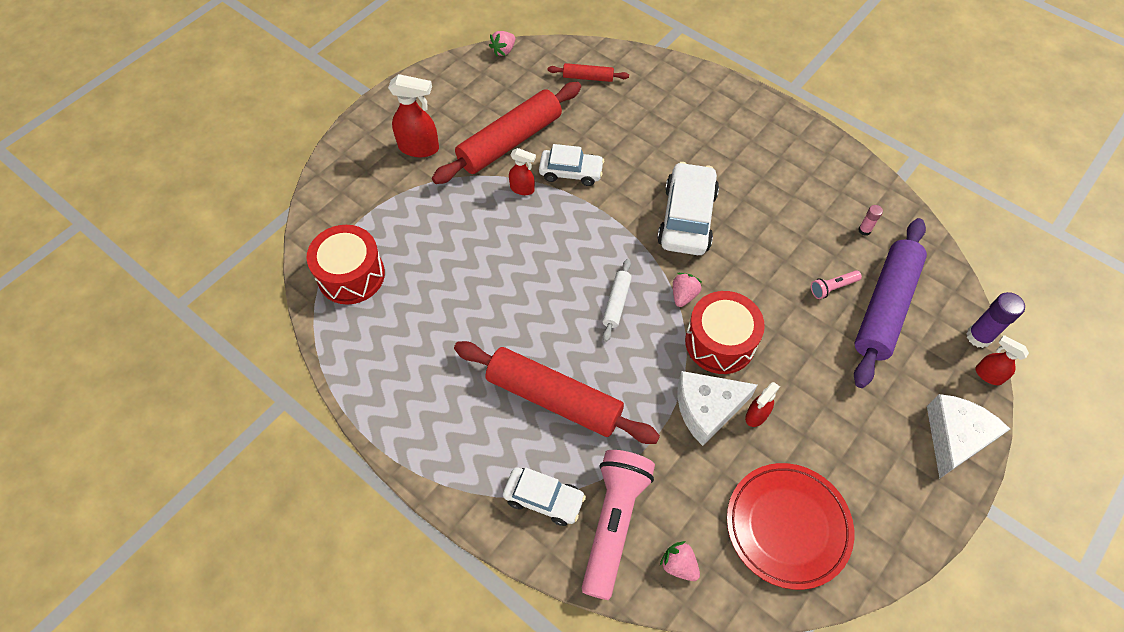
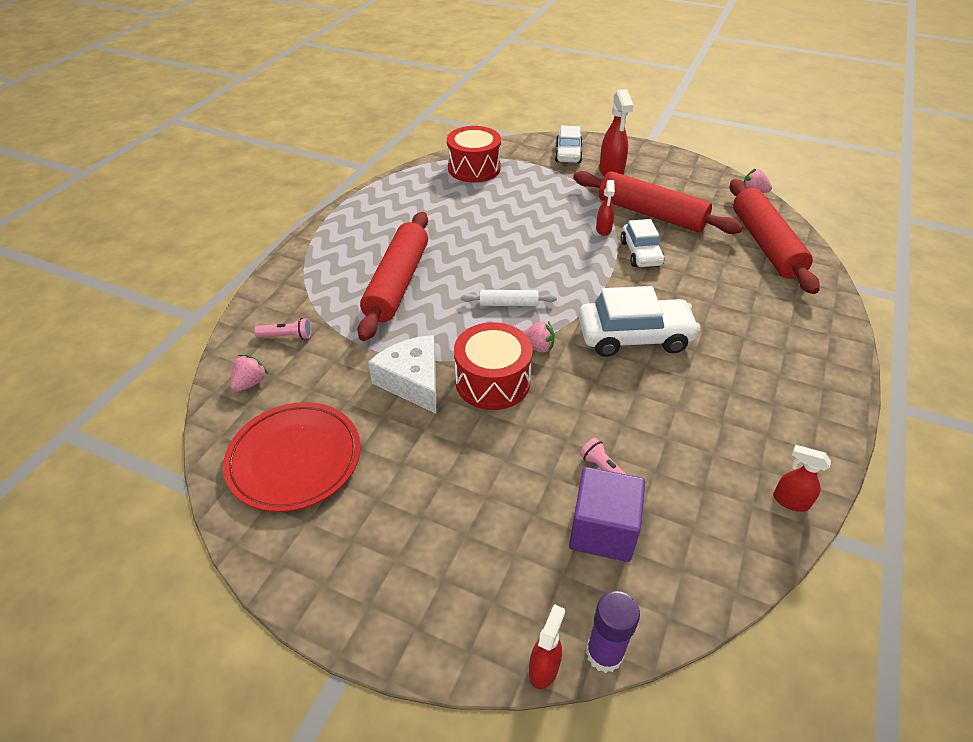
camera: 75 degrees right, 15 degrees down
(544, 499) = (304, 293): white car -> white car (568, 154)
(588, 77) = (765, 244): red rolling pin -> red rolling pin, size x2.17
(614, 523) = (287, 336): pink flashlight -> pink flashlight, size x0.43
(756, 416) = (415, 420): red spray bottle -> red spray bottle (790, 501)
(864, 230) = (713, 499): pink glue stick -> none
(884, 307) = (602, 530): purple rolling pin -> purple cube
(955, 438) = (433, 625): white cheese -> none

